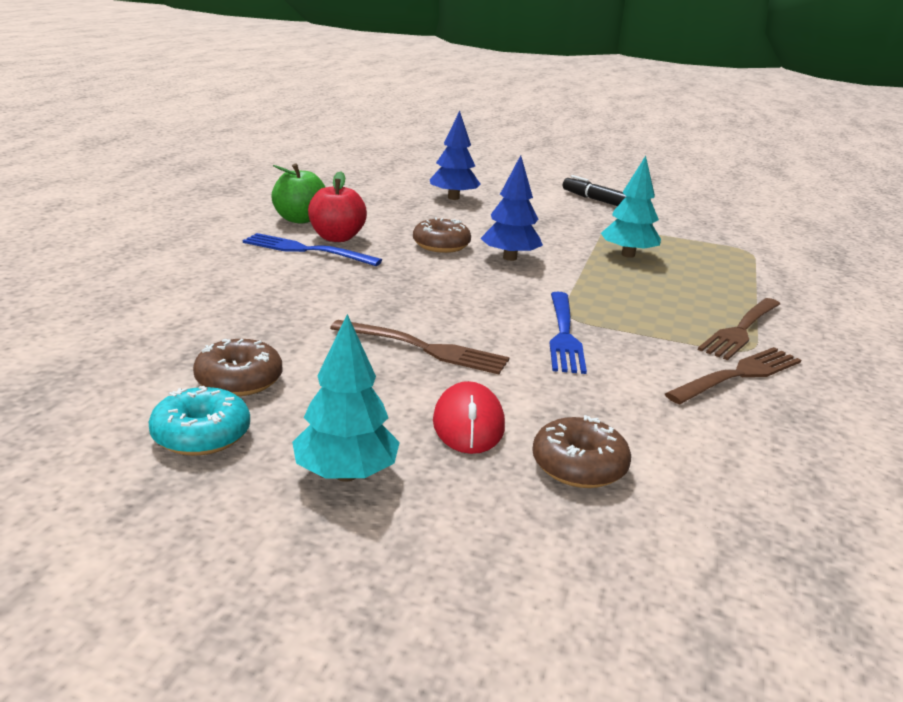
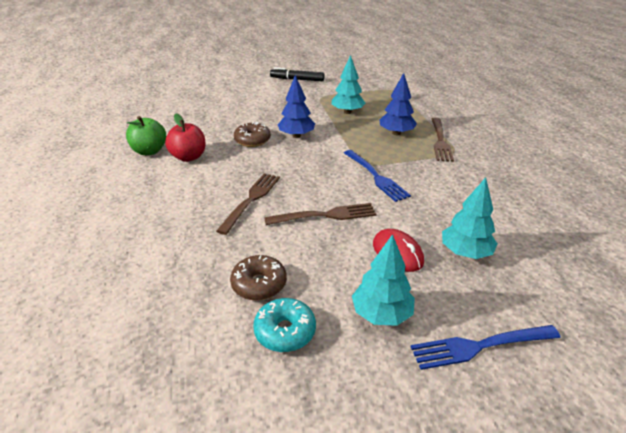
camera: 30 degrees left, 10 degrees up
(306, 250) = (182, 173): blue fork -> blue fork (479, 346)
(453, 198) = (219, 103): blue tree -> blue tree (396, 133)
(579, 466) = (465, 252): brown donut -> turquoise tree
(739, 375) = (466, 168): brown fork -> brown fork (251, 200)

